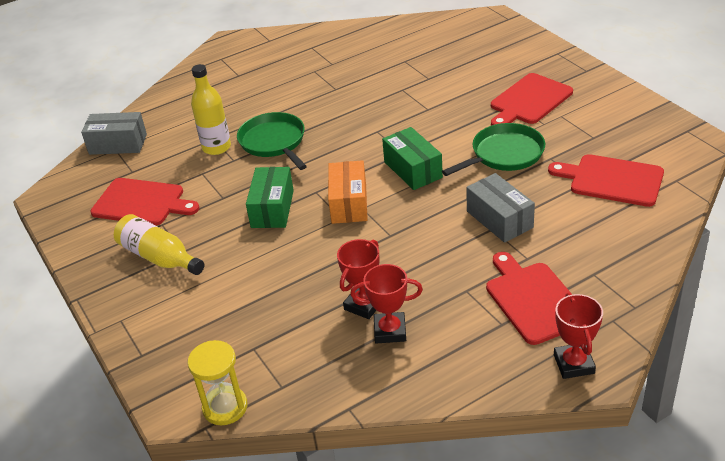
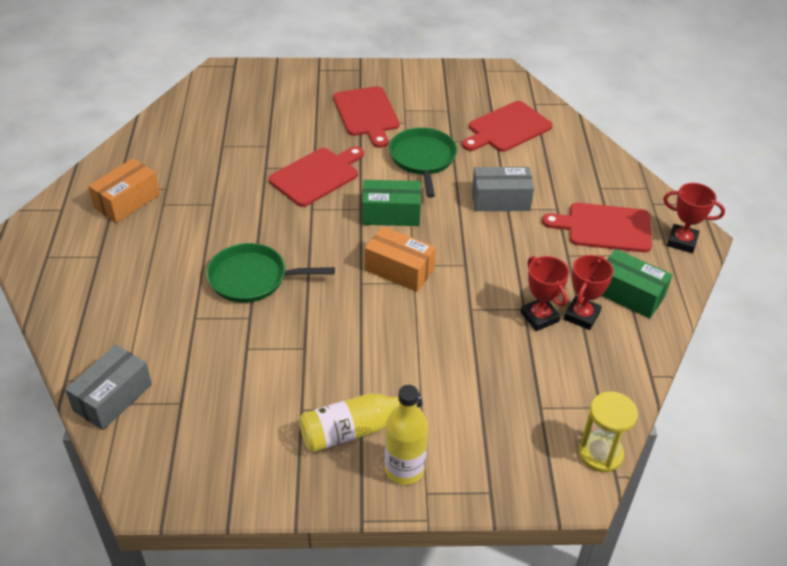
camera: 65 degrees left, 5 degrees up
(141, 202) = (247, 413): red cutting board -> red cutting board (316, 176)
(216, 147) = (213, 321): yellow bottle -> yellow bottle (404, 469)
(272, 209) = (358, 320): green box -> green box (629, 294)
(302, 57) = (127, 201): none -> orange box

